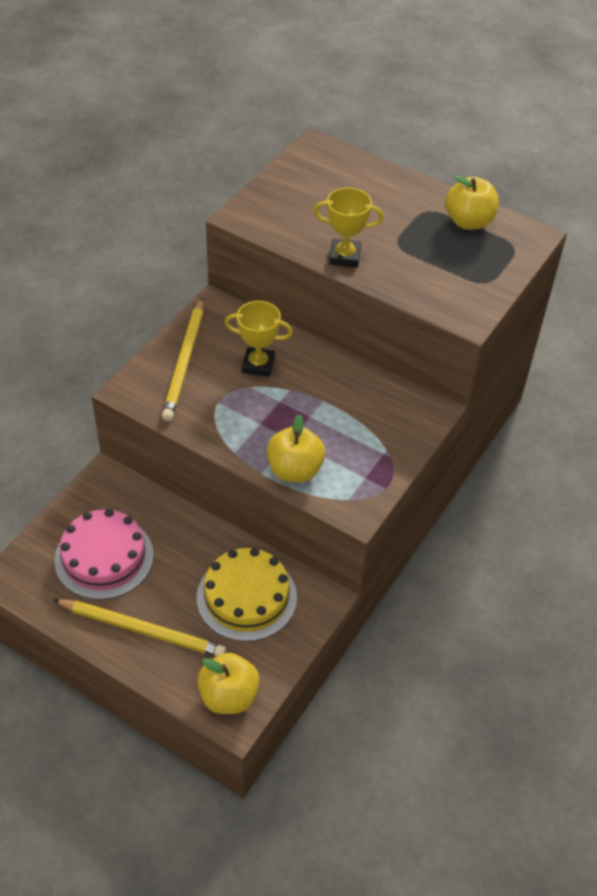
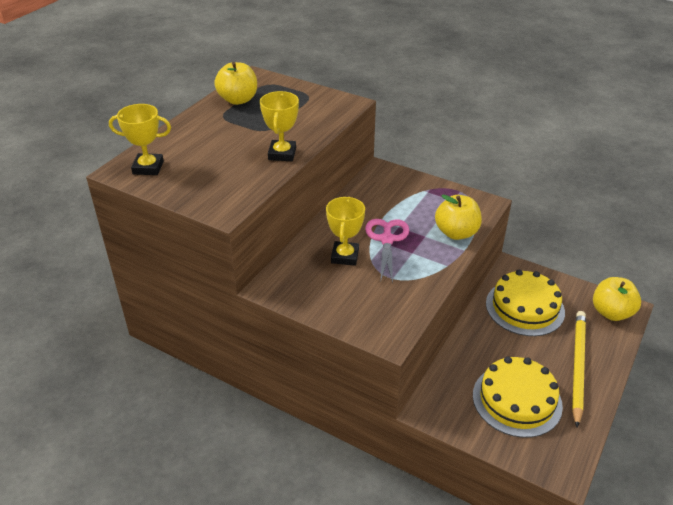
camera: 90 degrees left, 10 degrees down
(104, 557) = (517, 400): pink cake -> yellow cake
(185, 362) = (346, 302): yellow pencil -> none
(285, 403) = (387, 239): none -> pink scissors
(320, 163) = (148, 167): none -> yellow trophy

